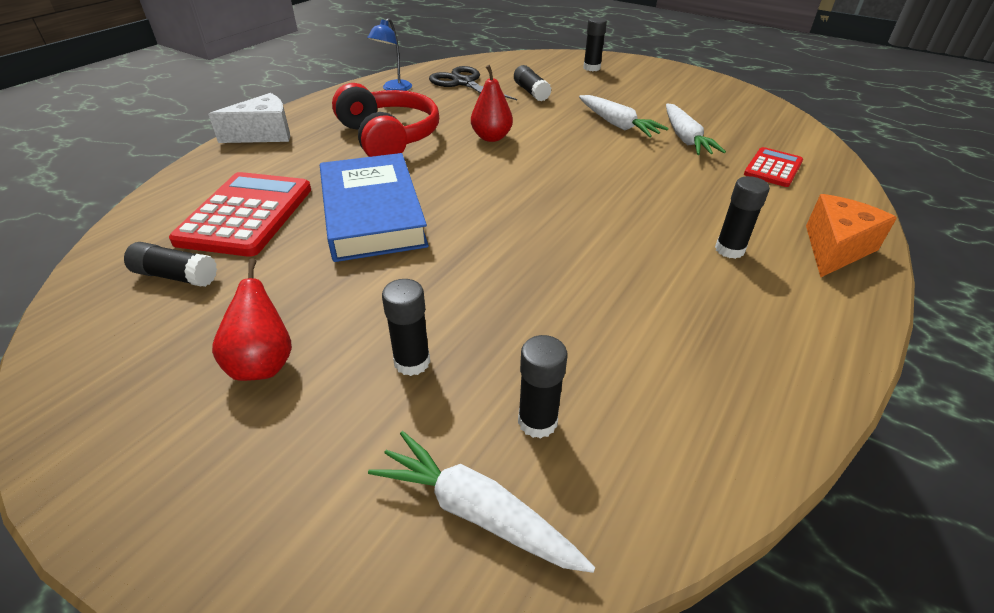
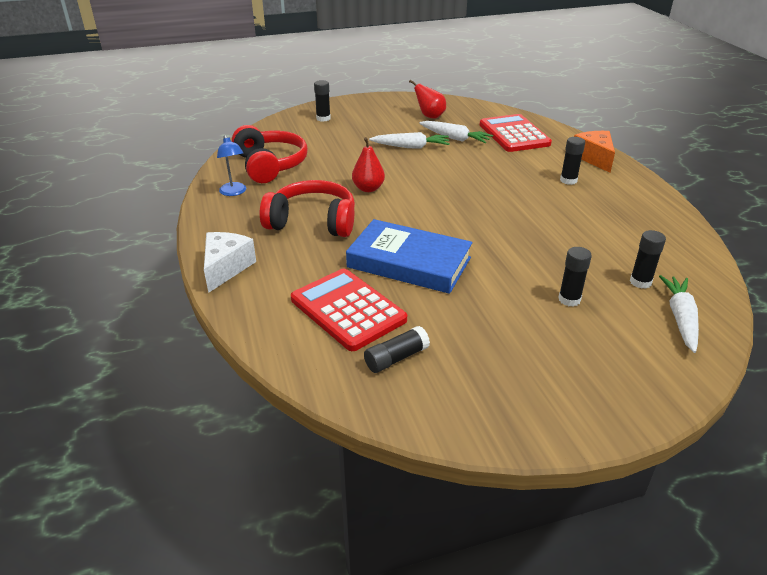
camera: 50 degrees left, 5 degrees down
(263, 364) = (526, 347): red pear -> red pear (430, 116)
(463, 83) = (270, 165): black scissors -> red headphones
(476, 512) = (680, 318): white carrot -> white carrot turned 120 degrees clockwise
(531, 92) = (325, 150): black glue stick -> none
(773, 168) = (514, 134): red calculator -> red calculator, size x1.77

